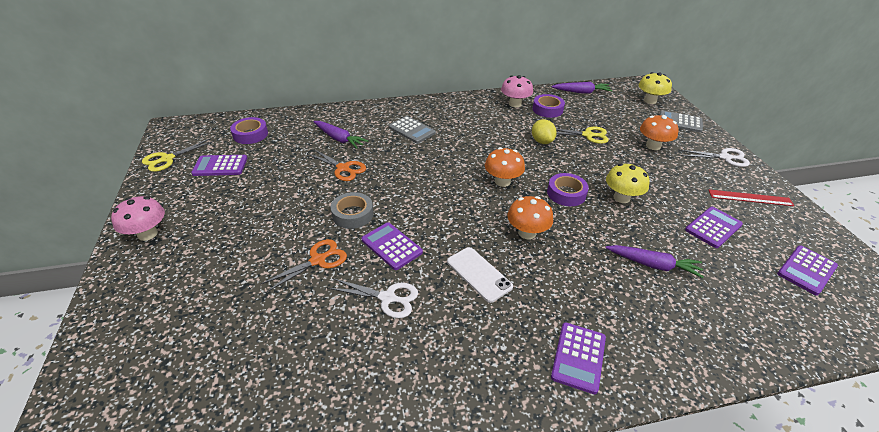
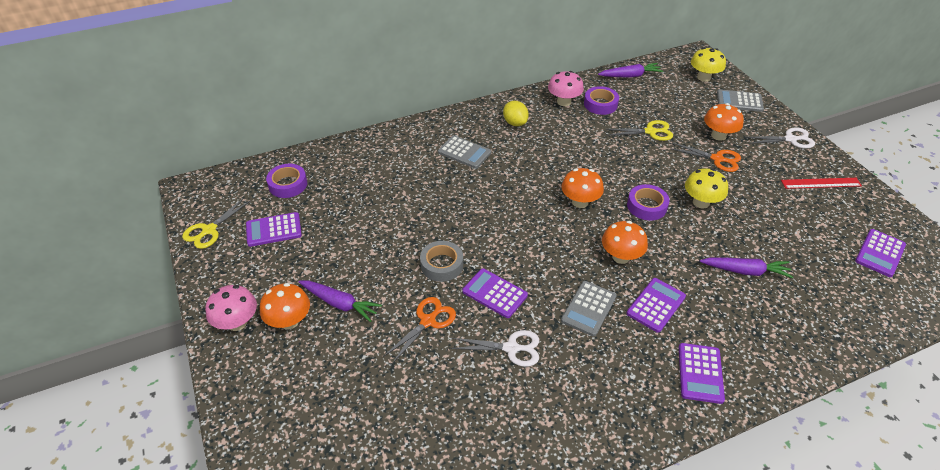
camera: 10 degrees left, 5 degrees up
(193, 240) = (289, 321): none -> orange mushroom
(339, 139) = (390, 175): purple carrot -> purple carrot (340, 303)
(343, 168) = (409, 212): orange scissors -> orange scissors (717, 159)
(479, 274) = (588, 308): white phone -> grey calculator
(542, 141) = (605, 146): yellow lemon -> yellow lemon (515, 123)
(713, 227) = (792, 222): purple calculator -> purple calculator (656, 305)

